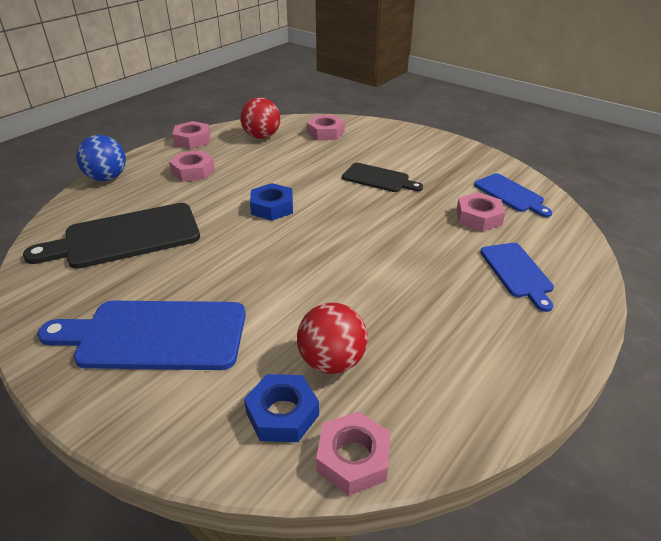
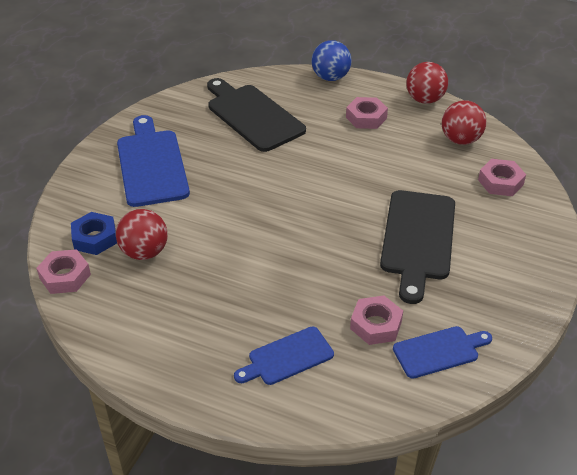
camera: 75 degrees right, 5 degrees up
(192, 140) = (424, 100): pink nut -> red ball
(272, 207) = (328, 179): blue nut -> none
(378, 179) = (417, 239): black cutting board -> black cutting board, size x1.73
(510, 194) = (439, 351): blue cutting board -> blue cutting board turned 150 degrees counterclockwise

